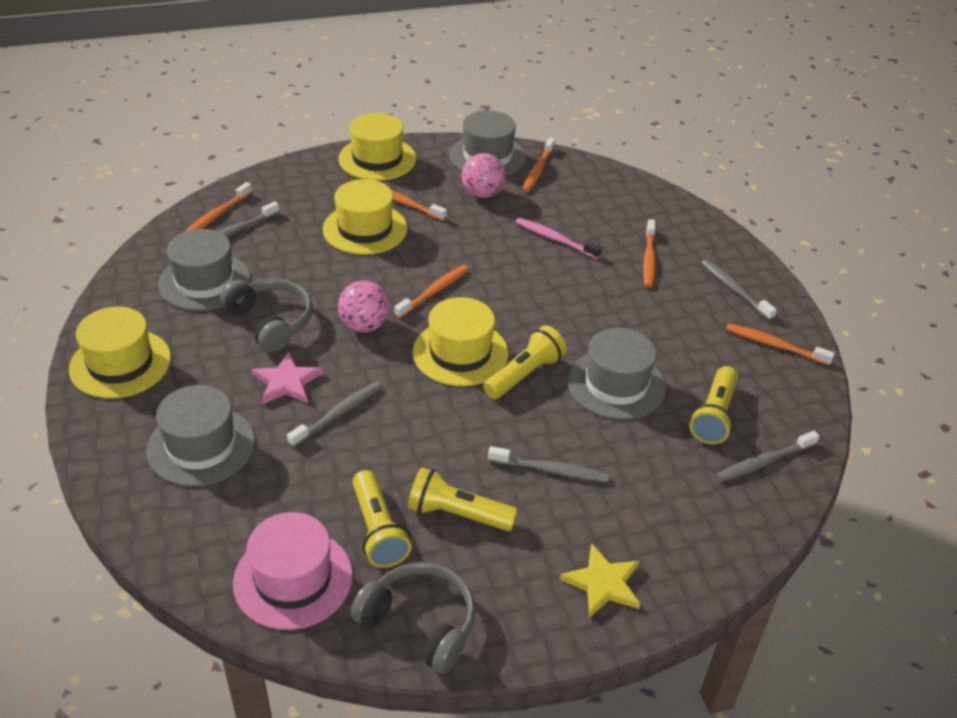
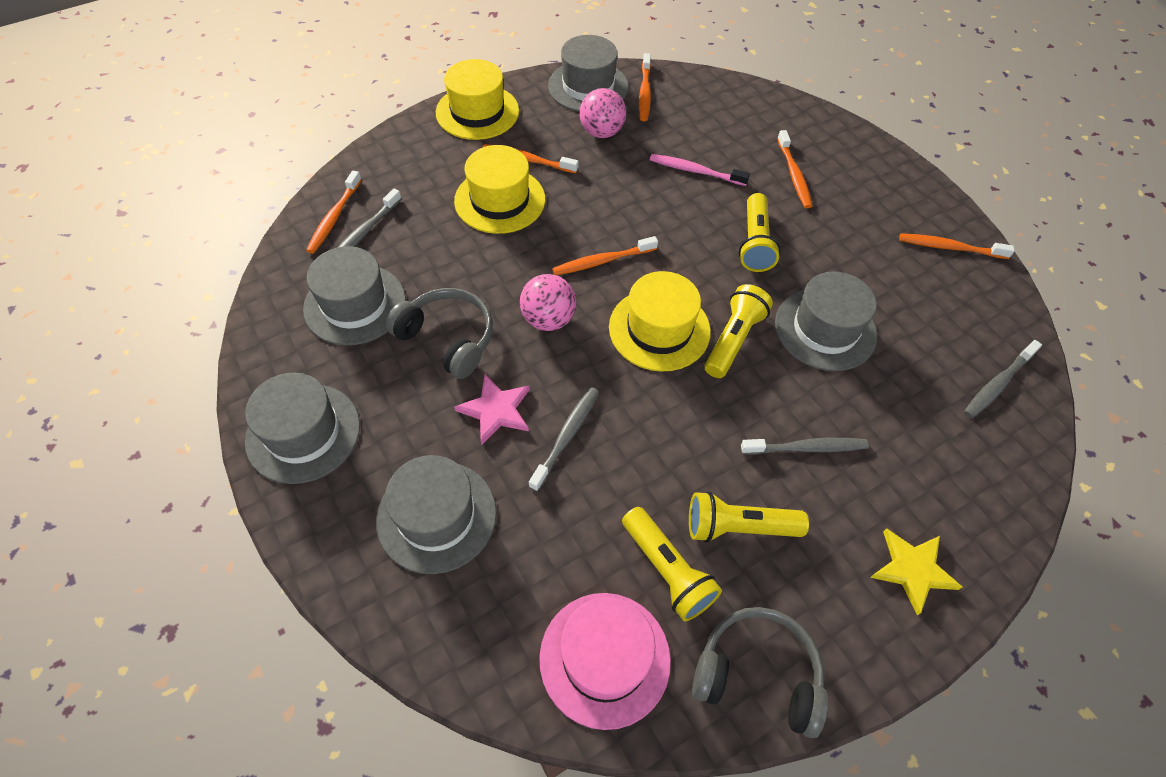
camera: 15 degrees left, 15 degrees up
(120, 363) = (303, 433): yellow hat -> grey hat
(434, 292) = (602, 261): orange toothbrush -> orange toothbrush turned 135 degrees counterclockwise
(714, 416) = (930, 342): yellow flashlight -> yellow flashlight (755, 243)
(734, 289) = (887, 192): grey toothbrush -> none

